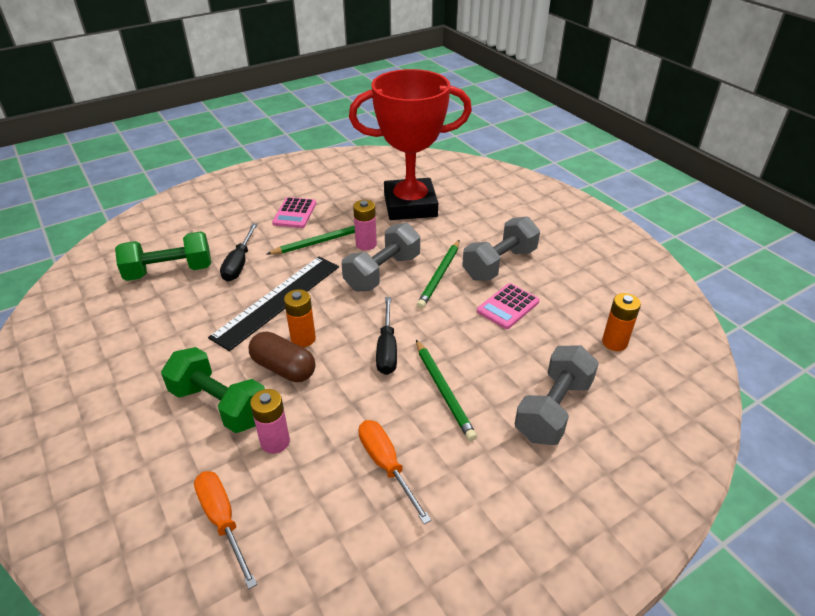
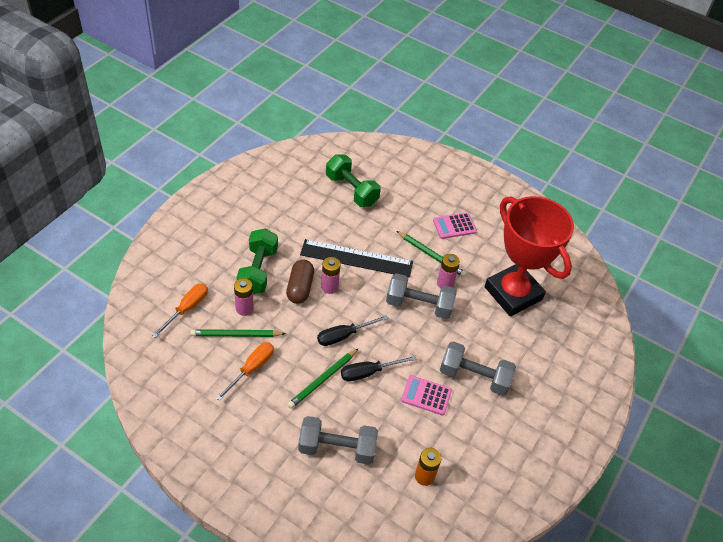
camera: 60 degrees right, 10 degrees up
(239, 263) = (380, 221): black screwdriver -> black screwdriver (369, 372)
(303, 338) = (329, 287): orange battery -> pink battery
(440, 276) = (436, 342): green pencil -> green pencil (236, 335)

